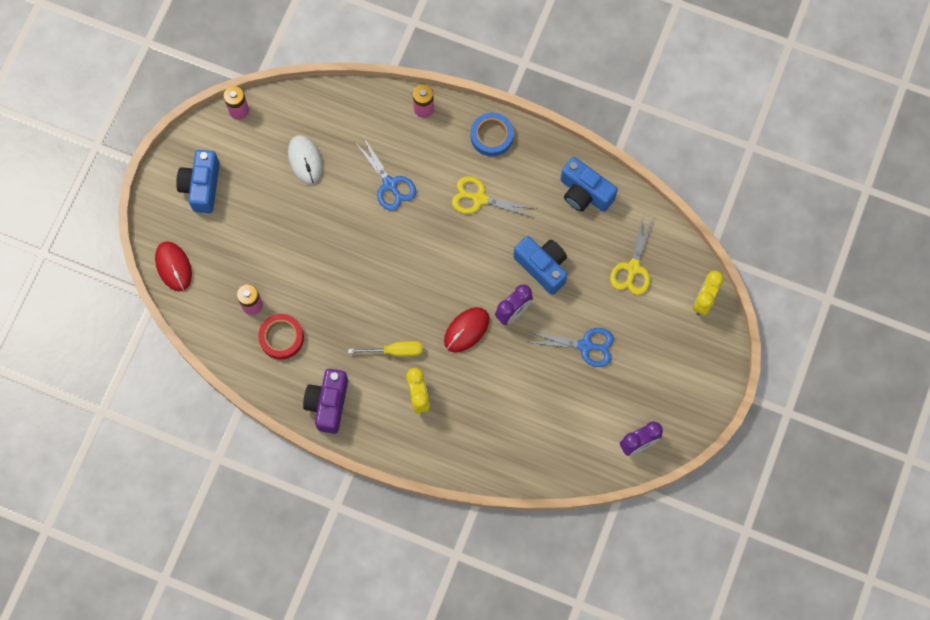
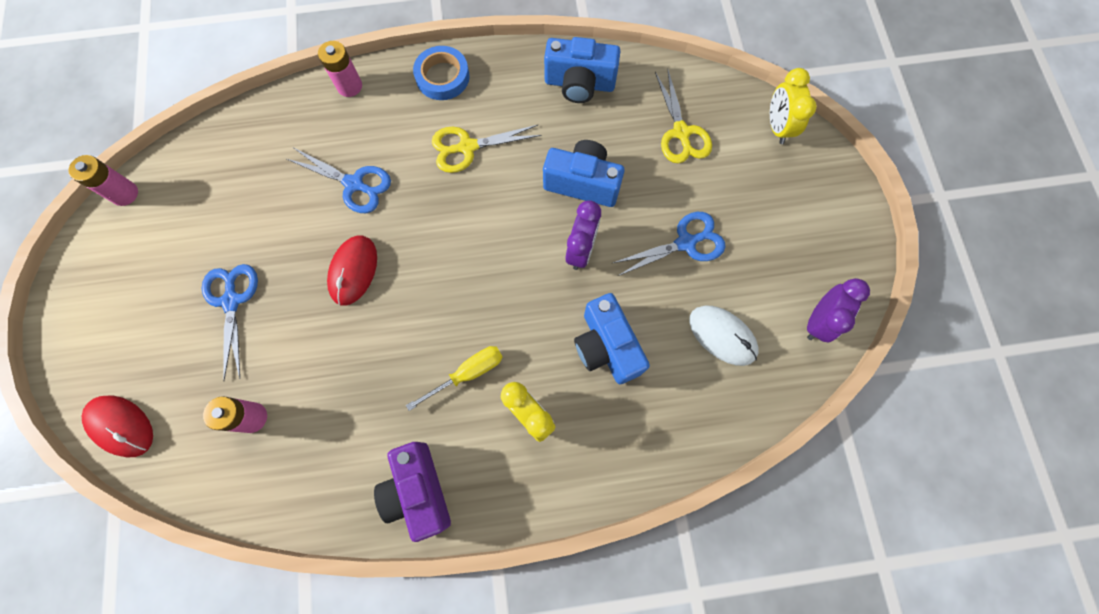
camera: 30 degrees left, 0 degrees up
(202, 186) = (116, 305): blue camera -> blue camera (606, 346)
(273, 222) = (231, 300): none -> blue scissors
(281, 337) = (312, 438): red tape -> none
(305, 160) = (236, 209): white mouse -> white mouse (722, 336)
(466, 330) = (539, 300): red mouse -> red mouse (353, 271)

